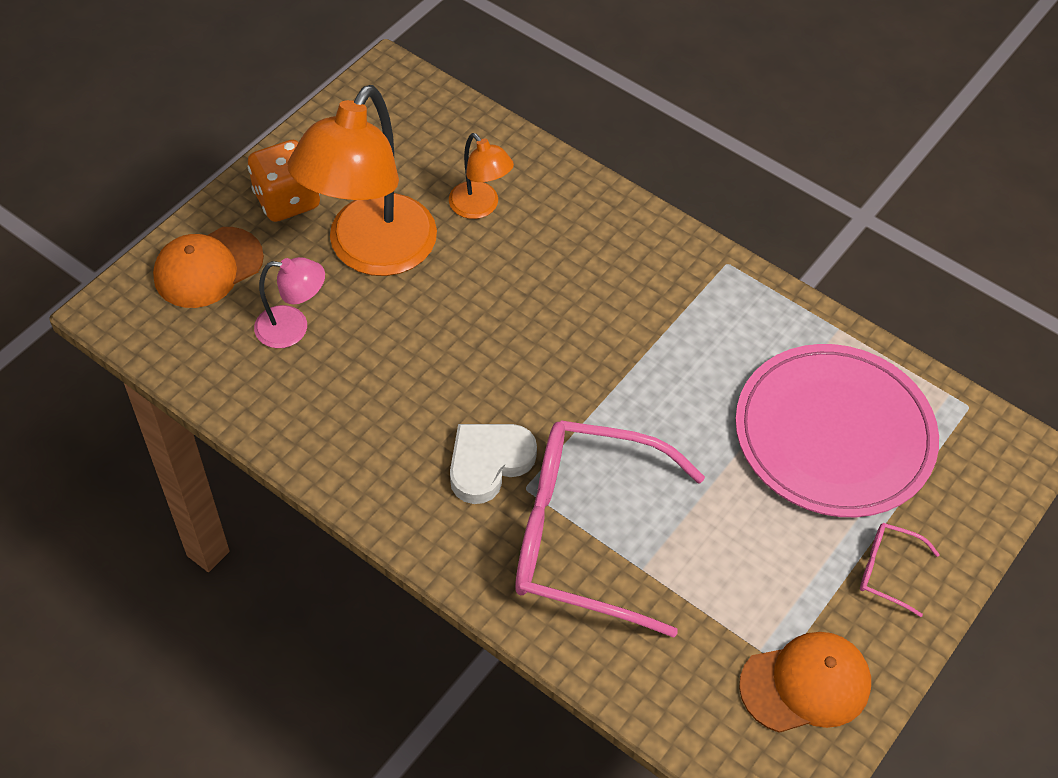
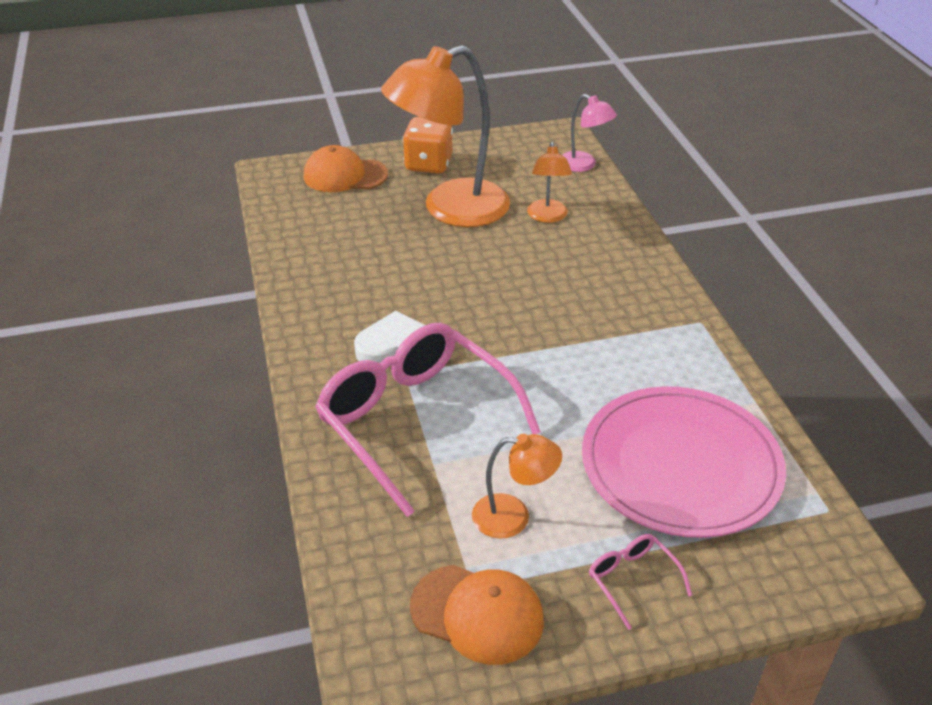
camera: 40 degrees right, 15 degrees down
(293, 328) = (358, 223): pink lamp -> pink lamp (583, 165)
(753, 576) = (513, 517): none -> orange lamp

